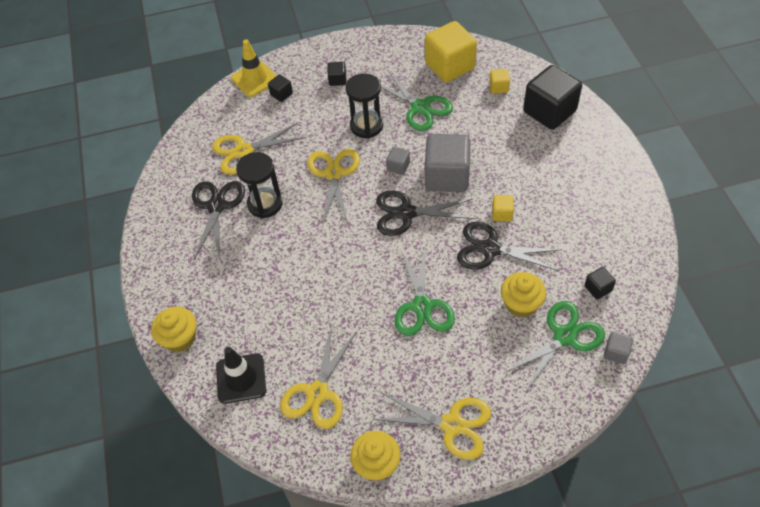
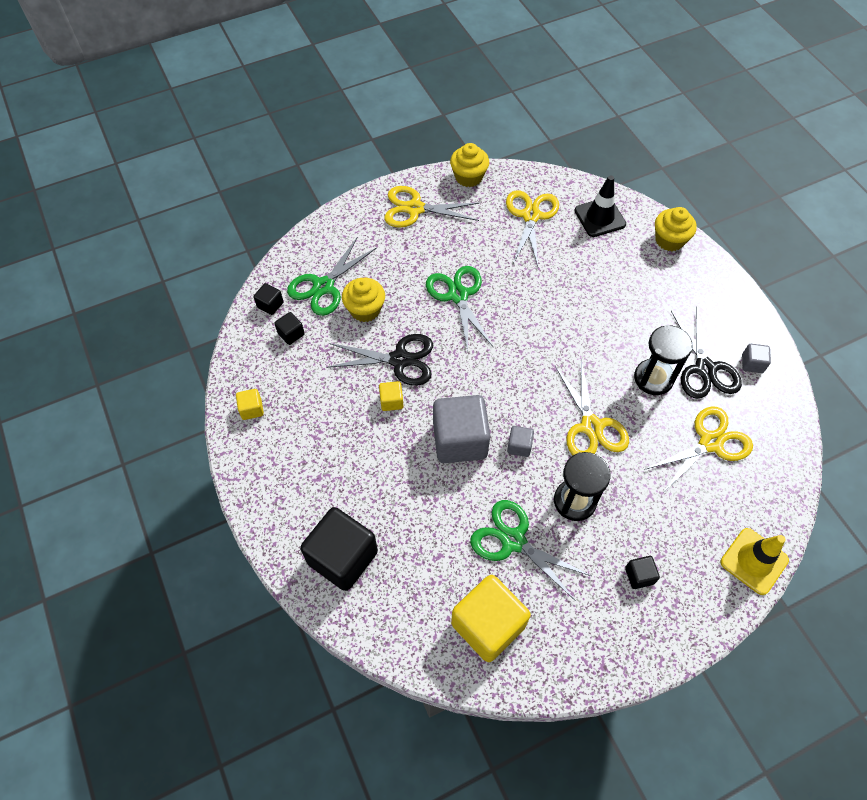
camera: 165 degrees right, 5 degrees up
(281, 94) = (705, 539): black cube -> black cube (270, 305)
(406, 213) = (495, 388): black scissors -> none
(498, 87) = (413, 592): yellow cube -> yellow cube (252, 409)
(616, 352) = (278, 279): grey cube -> grey cube (752, 364)

